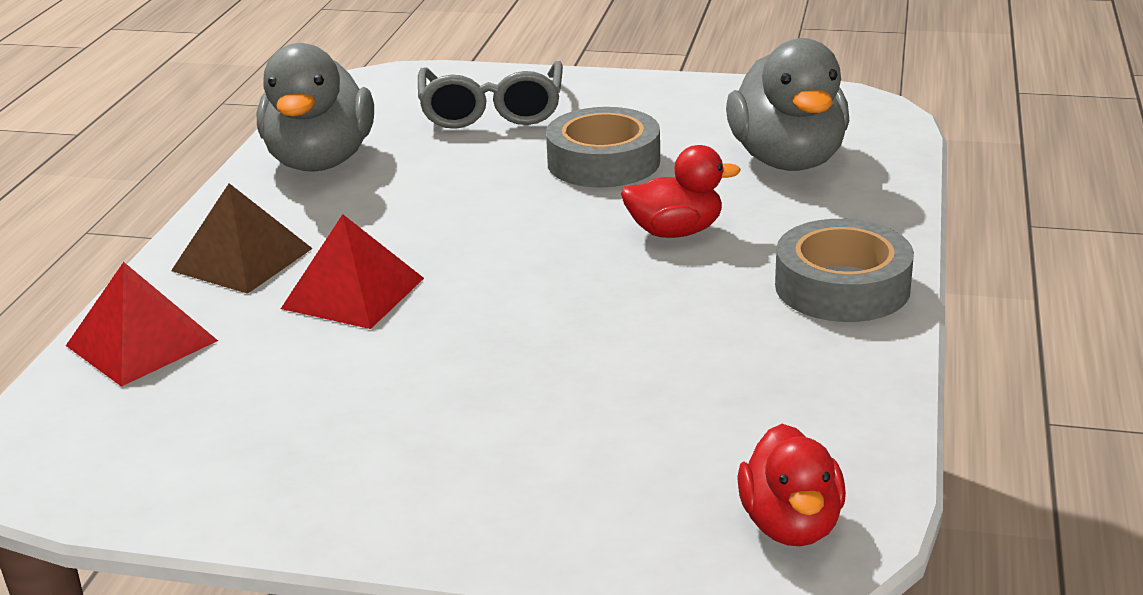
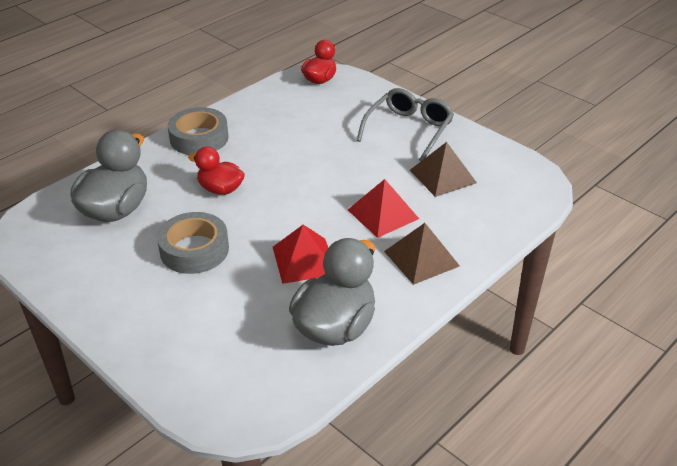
camera: 150 degrees left, 10 degrees up
(141, 343) = (487, 224): red pyramid -> red pyramid (304, 260)
(275, 395) = (443, 176): none -> brown pyramid
(492, 111) = (199, 330): grey glasses -> grey glasses (409, 129)

